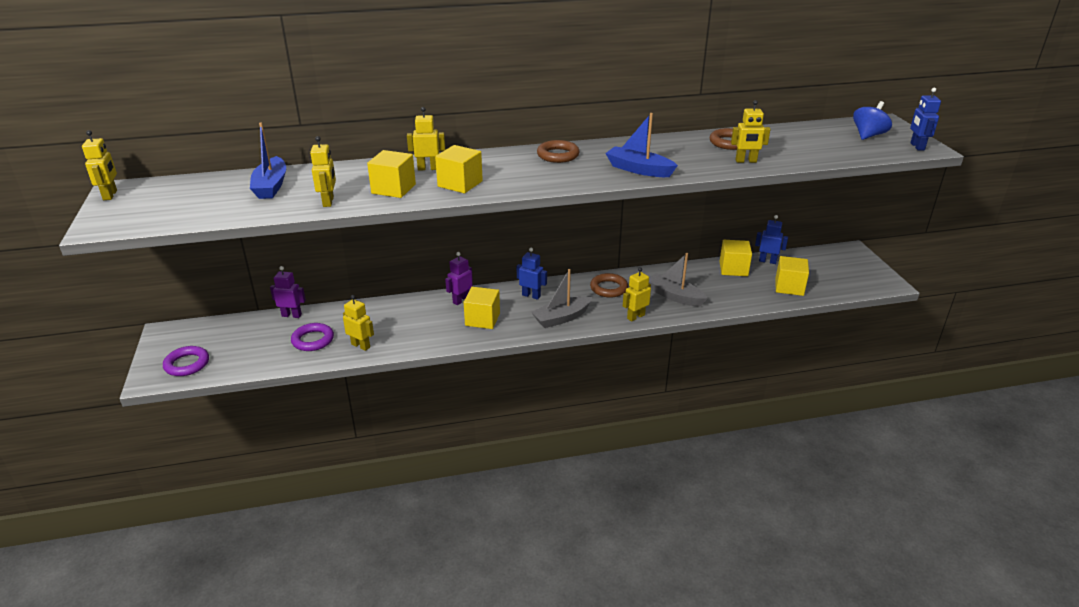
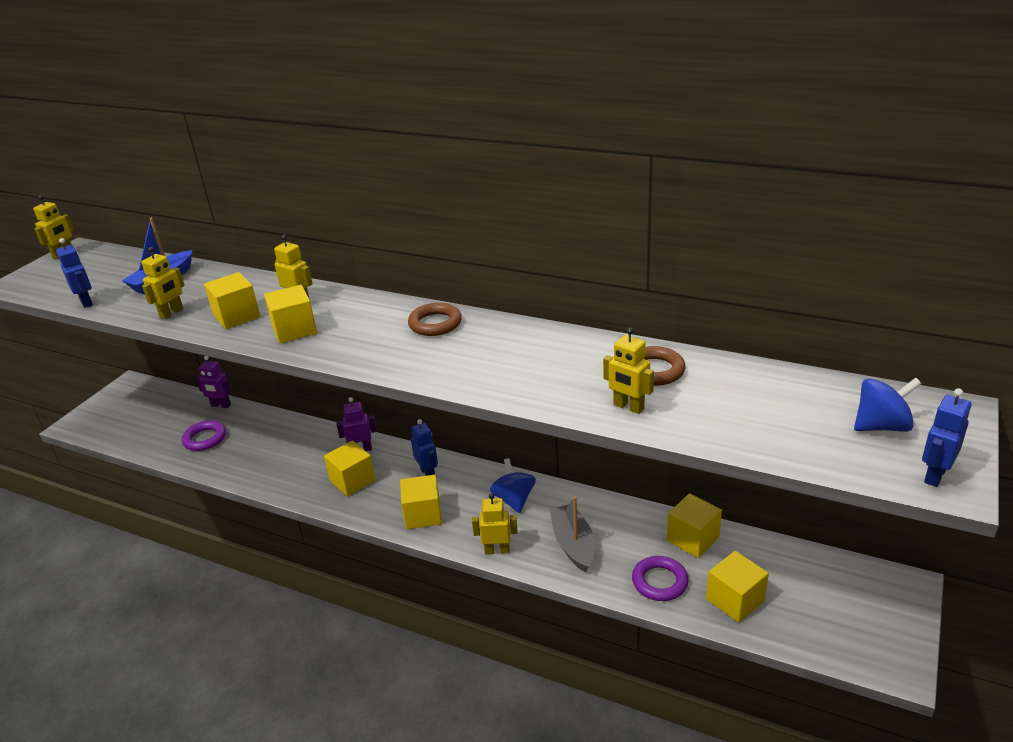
camera: 40 degrees right, 0 degrees up
(187, 364) = (106, 422): purple ring -> purple ring (659, 582)
(292, 315) = (221, 405): purple robot -> purple robot turned 150 degrees clockwise
(361, 346) = (229, 462): yellow robot -> none
(561, 318) = (423, 515): grey boat -> yellow cube
(608, 288) = (514, 499): brown ring -> blue spinning top
(639, 169) = (484, 374): blue boat -> none
(767, 261) = (753, 547): blue robot -> blue robot (86, 302)

